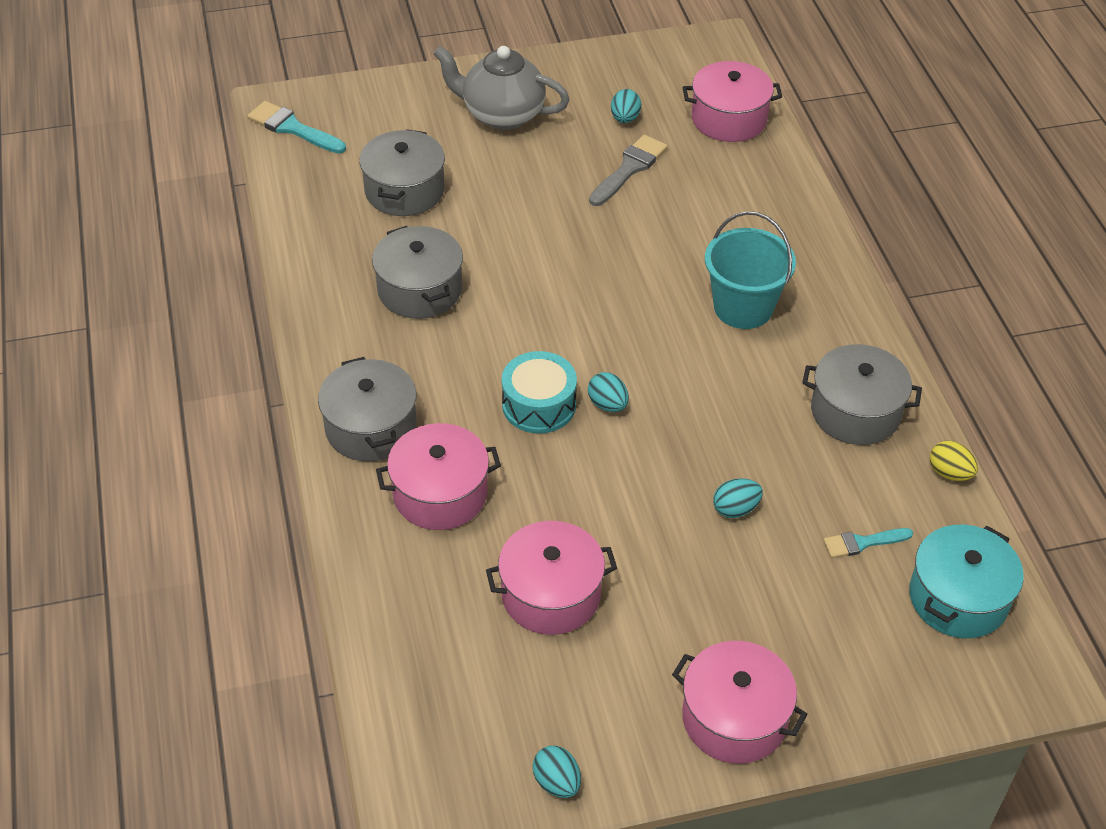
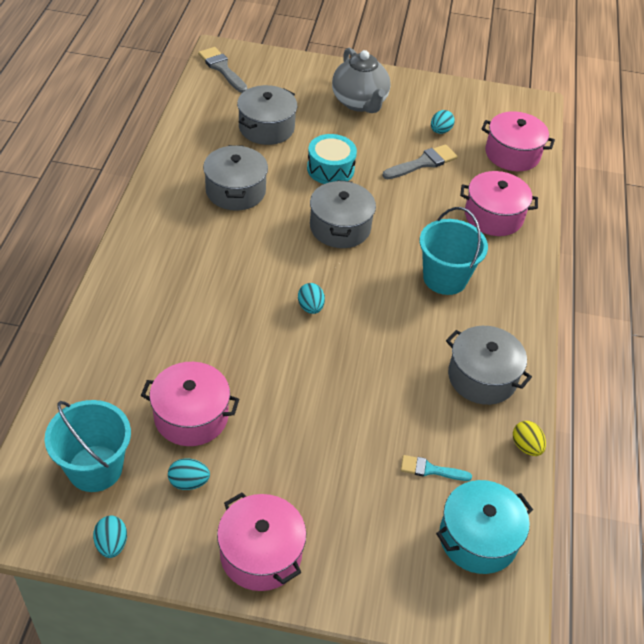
camera: 20 degrees right, 0 degrees up
(293, 128) = (222, 68): turquoise brush -> grey brush
(371, 427) = (147, 264): grey pot -> grey pot (340, 227)
(440, 494) = (163, 322): pink pot -> pink pot (493, 216)
(477, 704) = (95, 468): none -> turquoise bucket
(502, 115) = (359, 102): grey teapot -> grey teapot turned 150 degrees counterclockwise
(539, 405) = (264, 290): turquoise drum -> turquoise drum (330, 169)
(735, 509) = (354, 410): turquoise egg -> turquoise egg (189, 482)

